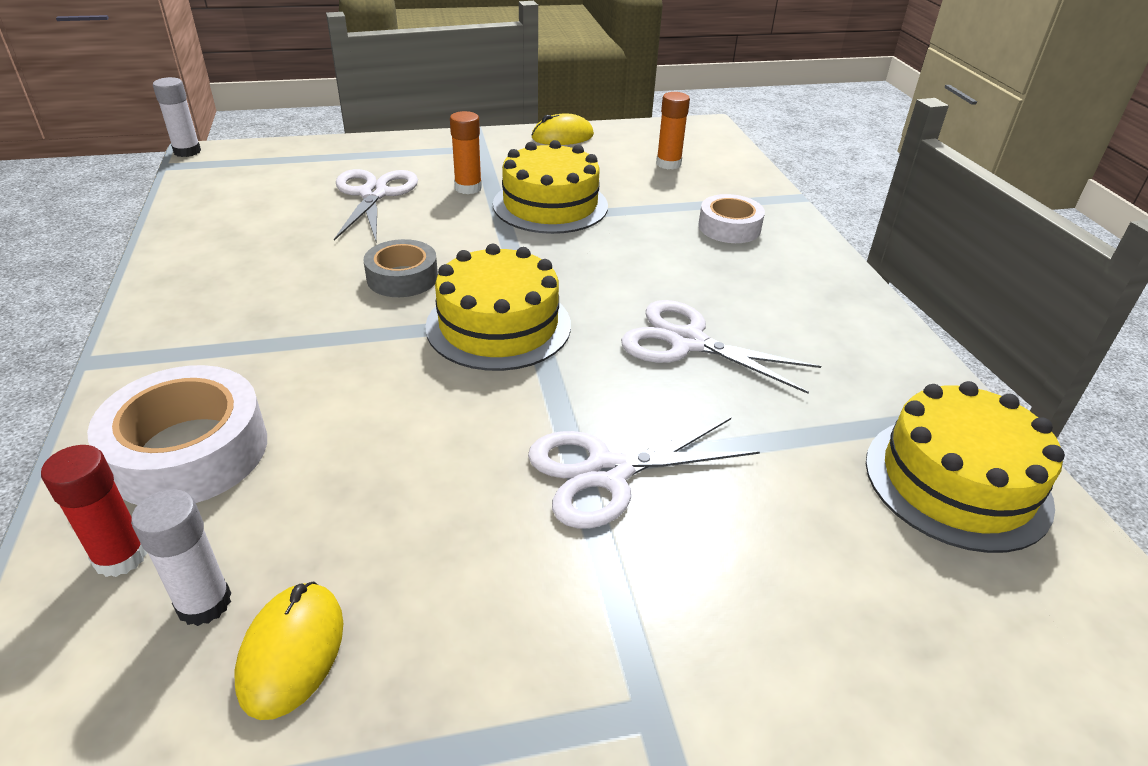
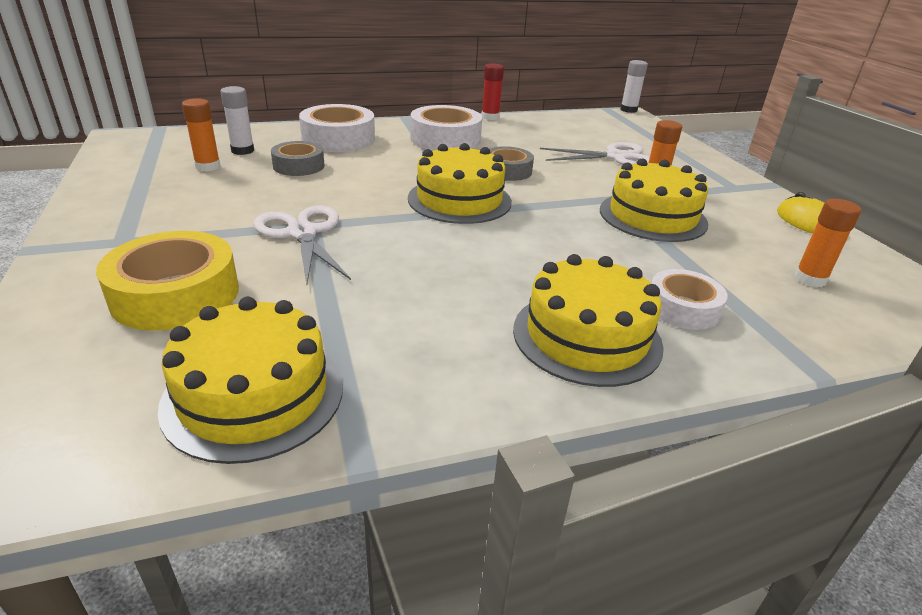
camera: 85 degrees right, 5 degrees down
(120, 557) = (274, 136): red glue stick -> red glue stick (490, 117)
(246, 321) = (445, 139): none -> white tape
(292, 652) = (208, 166): yellow mouse -> orange glue stick
(326, 499) = (298, 166): none -> grey tape
(687, 342) = (455, 270): white scissors -> none
(788, 280) = (586, 336): none -> yellow cake
(802, 588) = (175, 294): none -> yellow tape

